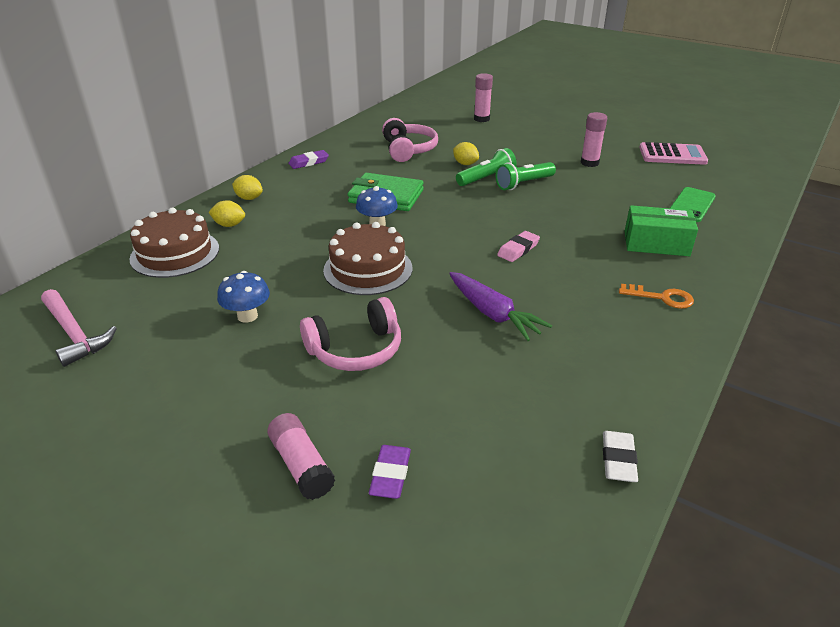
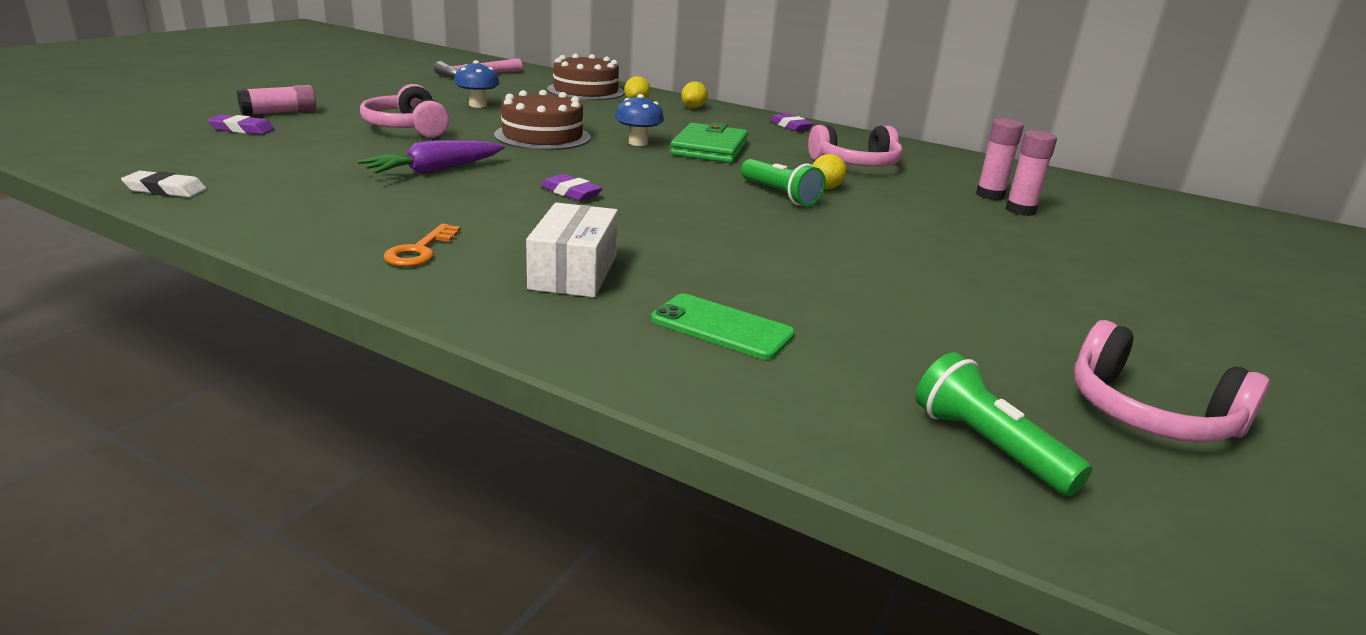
camera: 85 degrees right, 10 degrees down
(518, 249) = (571, 192): pink eraser -> purple eraser
(524, 184) = (769, 213): green flashlight -> green flashlight (987, 446)
(589, 163) = (879, 266): pink glue stick -> pink glue stick (990, 195)
(656, 244) = (573, 272): green box -> white box
(672, 155) = (978, 354): pink calculator -> none
(697, 135) = (1148, 414): none -> pink headphones

